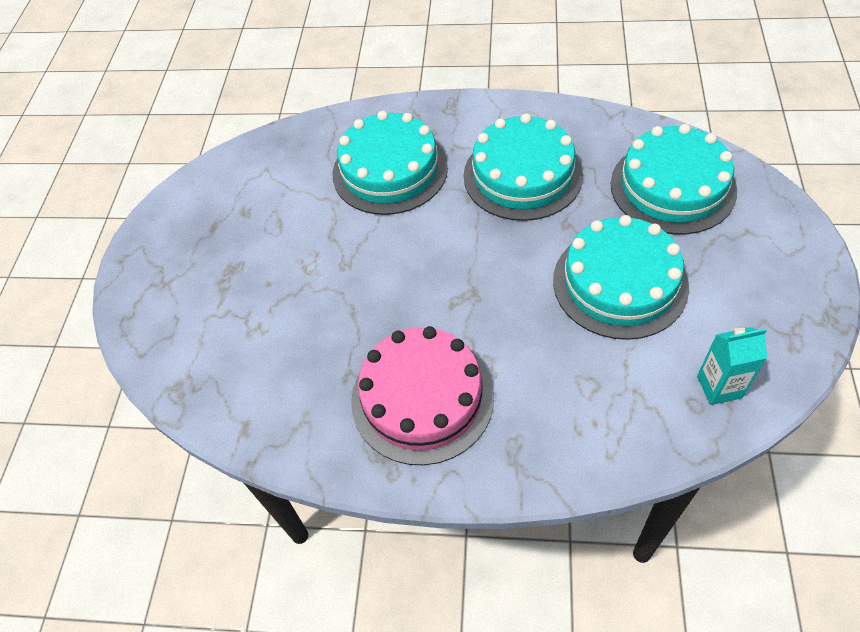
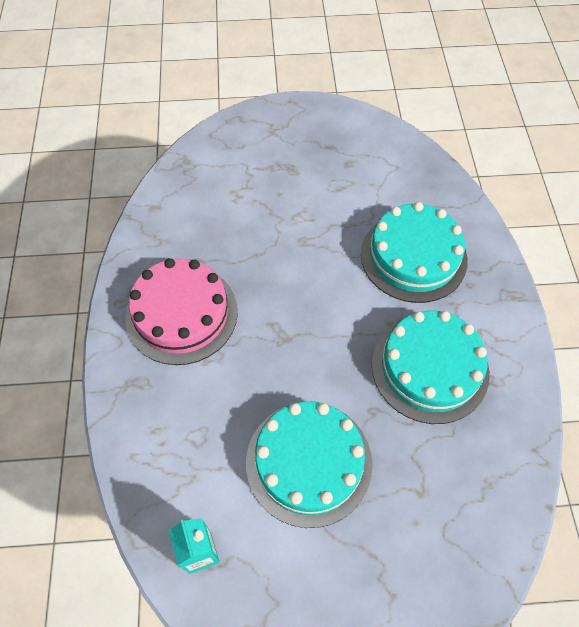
camera: 75 degrees right, 5 degrees up
(672, 187) = (442, 516): turquoise cake -> none

